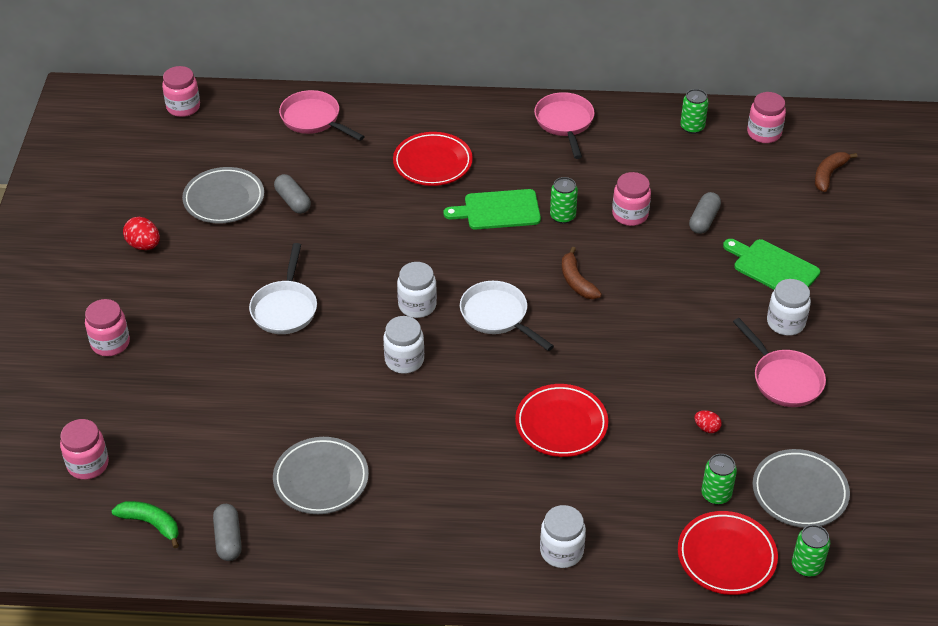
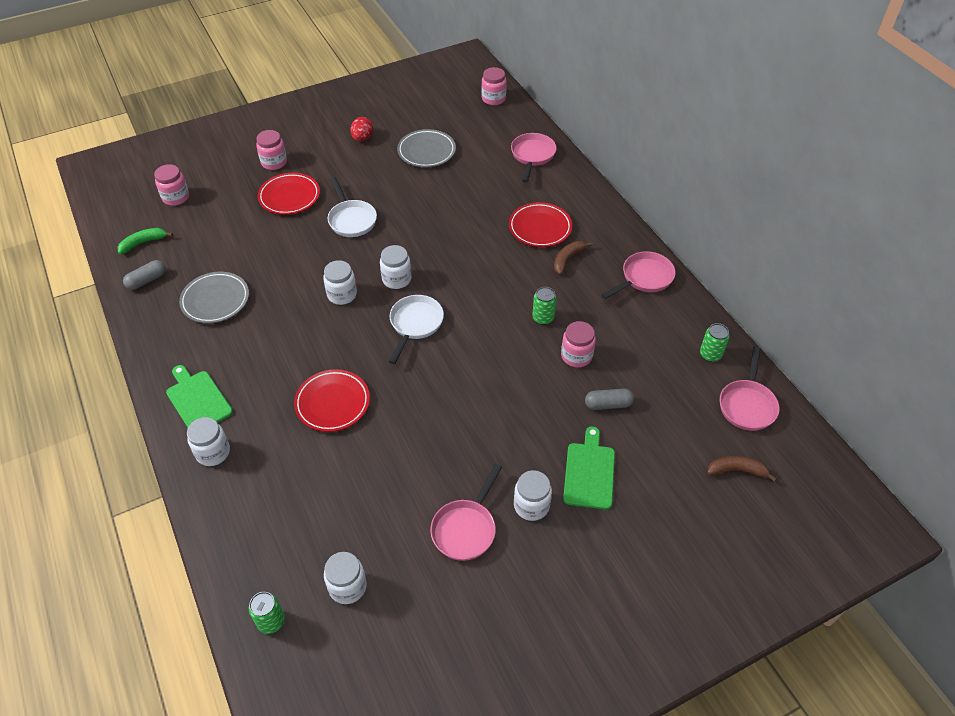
camera: 60 degrees right, 5 degrees up
(151, 524) = (143, 243): green banana -> green banana turned 120 degrees counterclockwise
(285, 308) = (351, 219): white pan -> white pan turned 90 degrees counterclockwise
(293, 201) = (449, 180): grey capsule -> none
(498, 210) = (520, 281): green cutting board -> green cutting board (197, 400)
(576, 281) = (481, 353): brown banana -> brown banana (567, 259)
(706, 428) = (380, 495): red egg -> none
(716, 494) = (314, 528): green can -> none
(726, 556) = (255, 559): red plate -> red plate (289, 197)
(764, 133) = (747, 404): pink jar -> pink pan
(799, 492) = (347, 587): grey plate -> white jar

